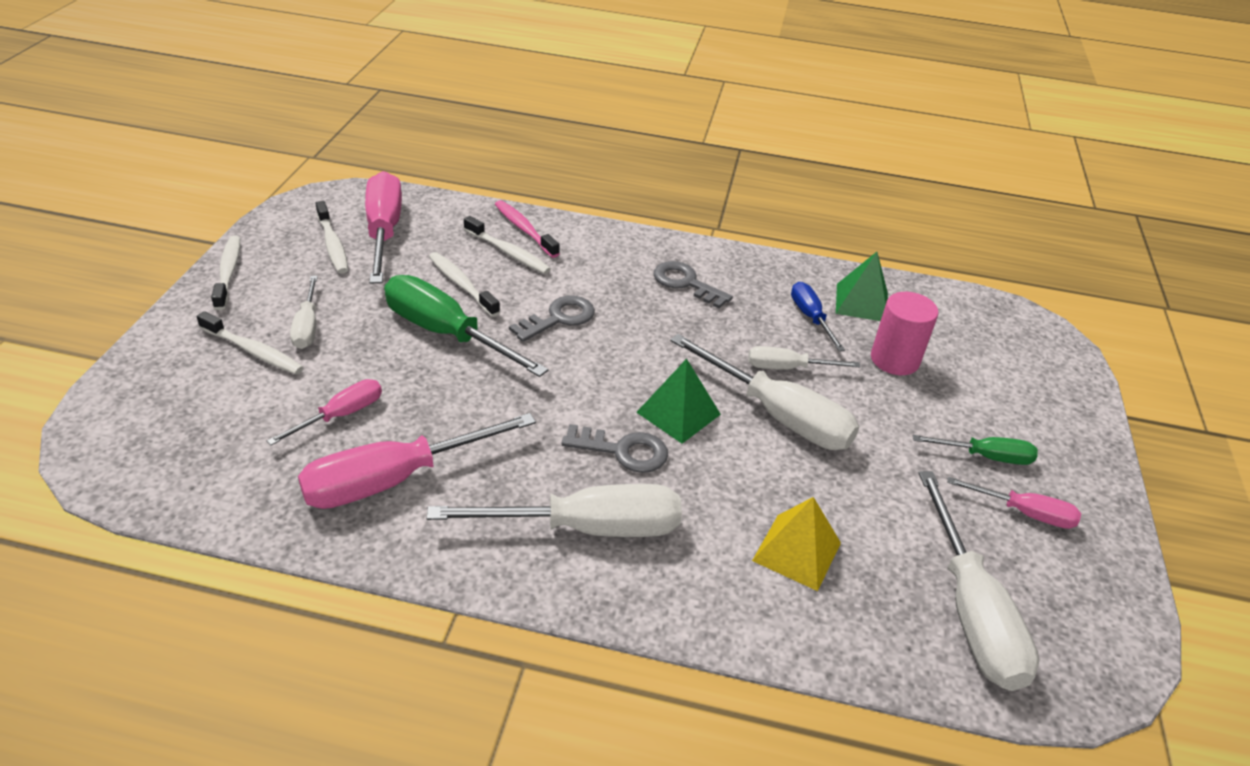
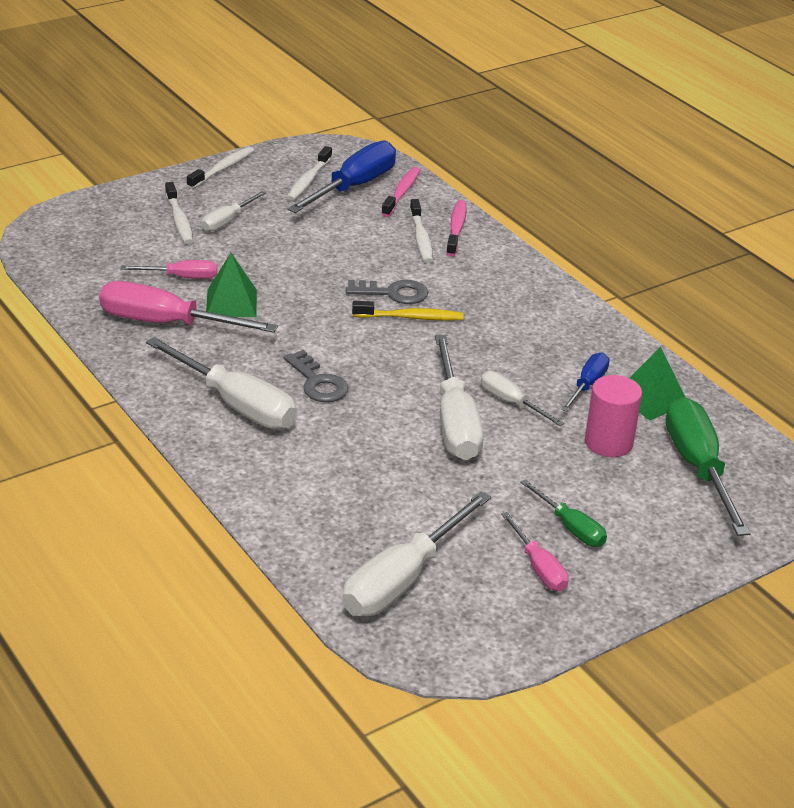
camera: 45 degrees right, 5 degrees down
(384, 231) = (353, 187): pink screwdriver -> blue screwdriver
(433, 217) = (402, 192): none -> pink toothbrush
(446, 334) = (305, 266): green screwdriver -> green screwdriver (698, 467)
(461, 284) = (358, 242): white toothbrush -> none
(605, 334) = (411, 317): none -> yellow toothbrush
(678, 413) = (387, 384): green pyramid -> green pyramid (231, 303)
(686, 283) = (524, 317): grey key -> none
(797, 551) = (342, 488): yellow pyramid -> none

